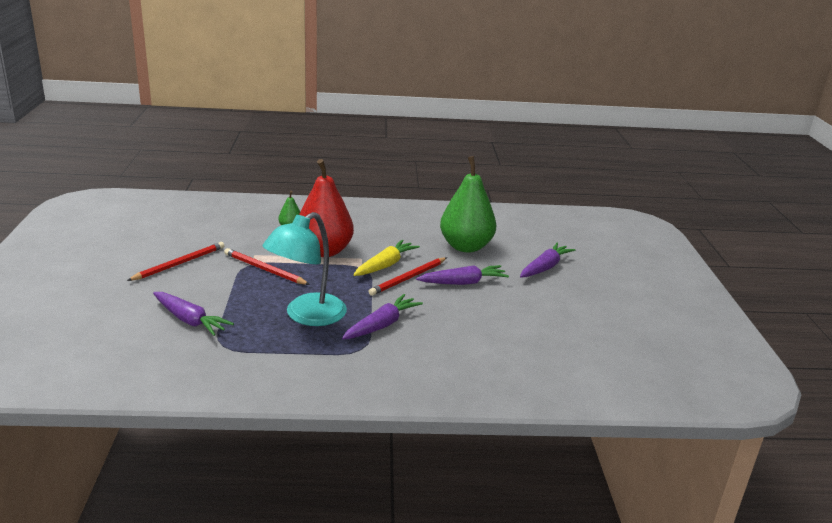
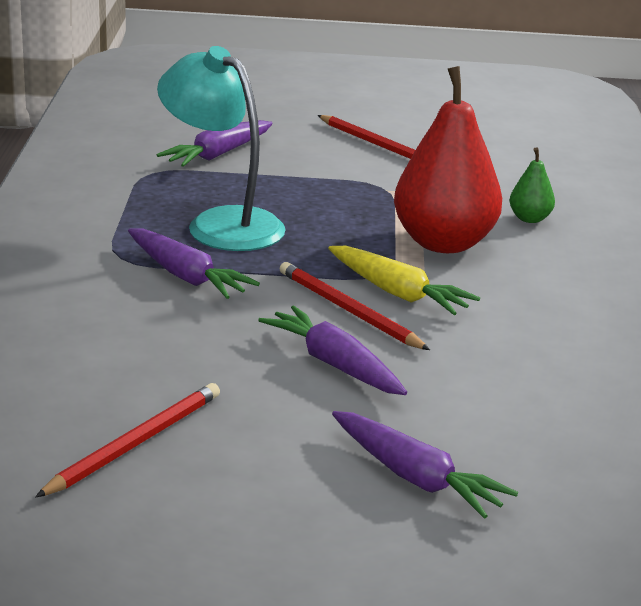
camera: 95 degrees right, 0 degrees up
(264, 269) = (368, 197): red pencil -> red pencil (135, 443)
(463, 283) = (334, 364): purple carrot -> purple carrot turned 150 degrees clockwise
(466, 246) = (501, 386): green pear -> none

